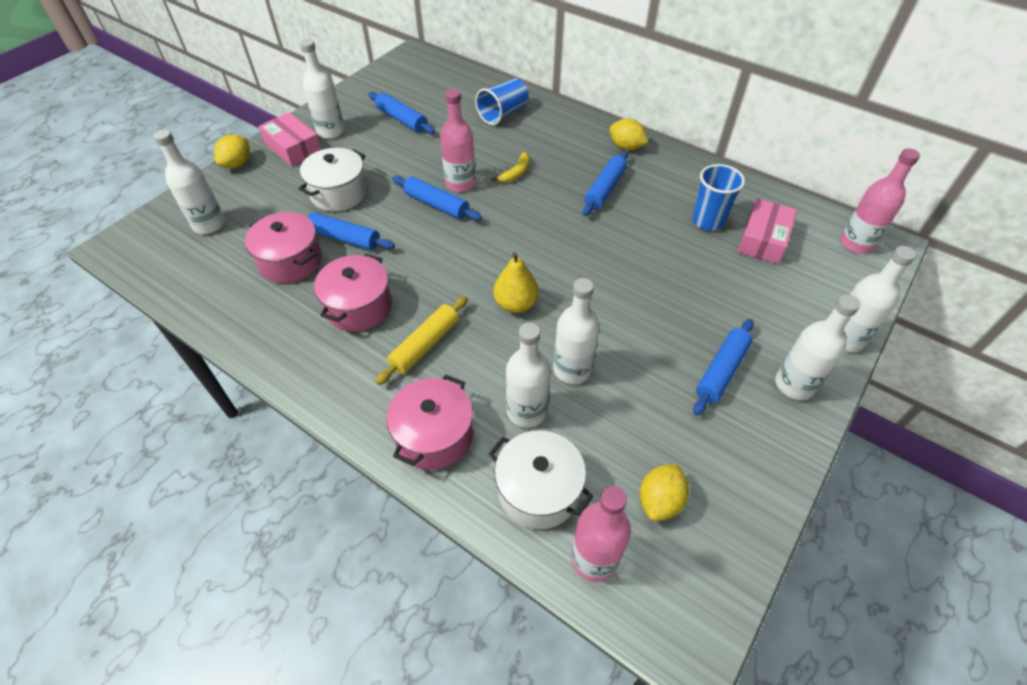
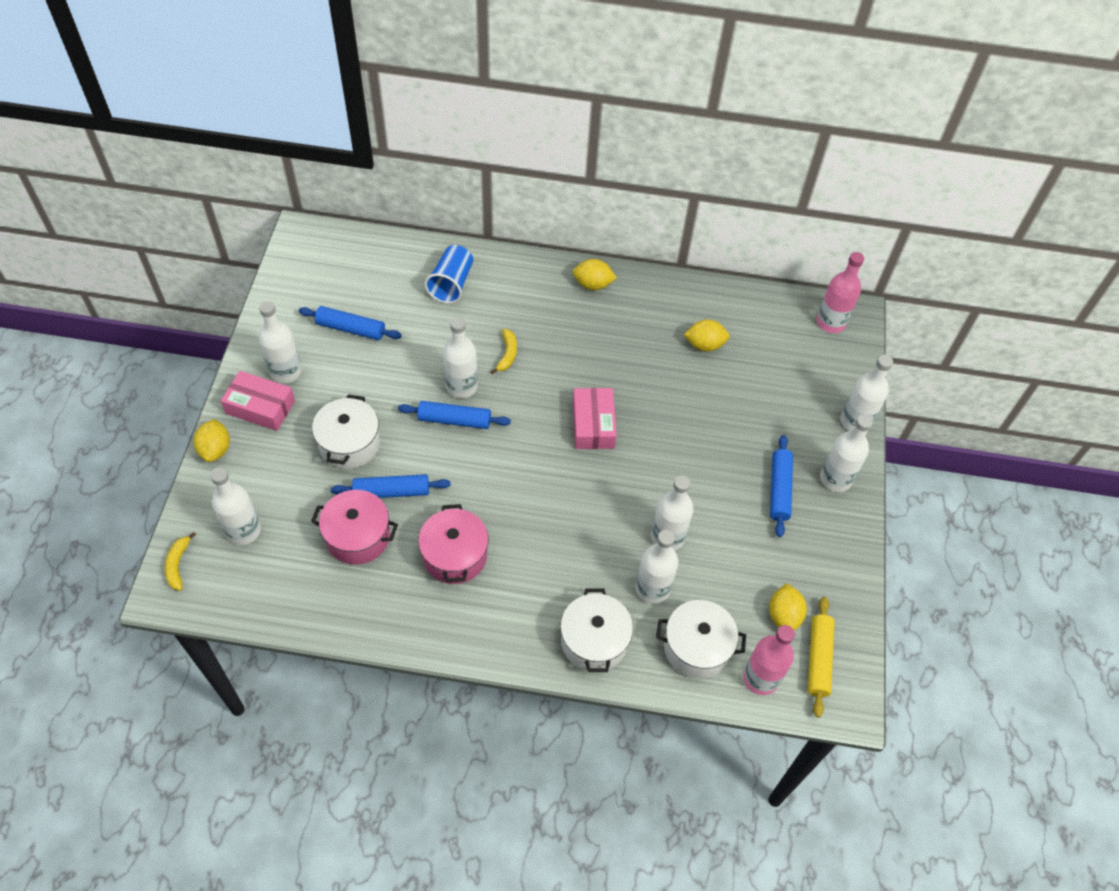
camera: 30 degrees left, 5 degrees up
(141, 230) = (178, 565): none -> yellow banana
(425, 345) = (536, 567): yellow rolling pin -> yellow rolling pin (818, 659)
(434, 436) = (594, 641): pink pot -> white pot
(460, 183) = (461, 386): pink bottle -> white bottle
(515, 304) = (588, 496): yellow pear -> none
(605, 189) = (599, 342): blue rolling pin -> none
(708, 221) = (704, 345): blue cup -> yellow lemon
(763, 239) = (757, 347): pink box -> pink box (593, 424)

